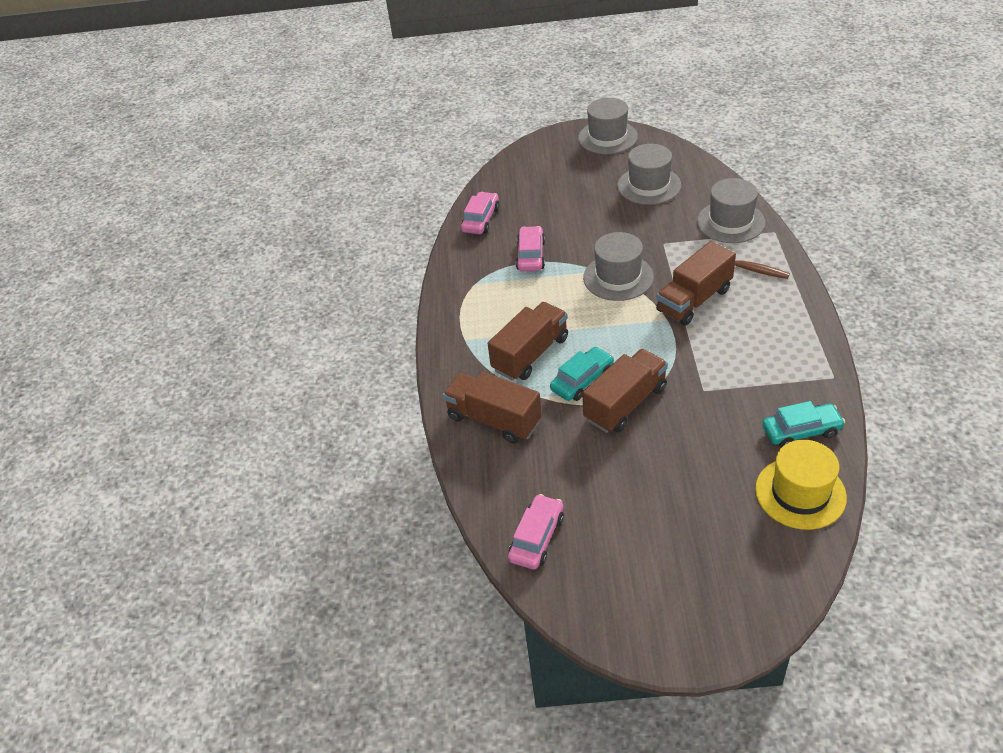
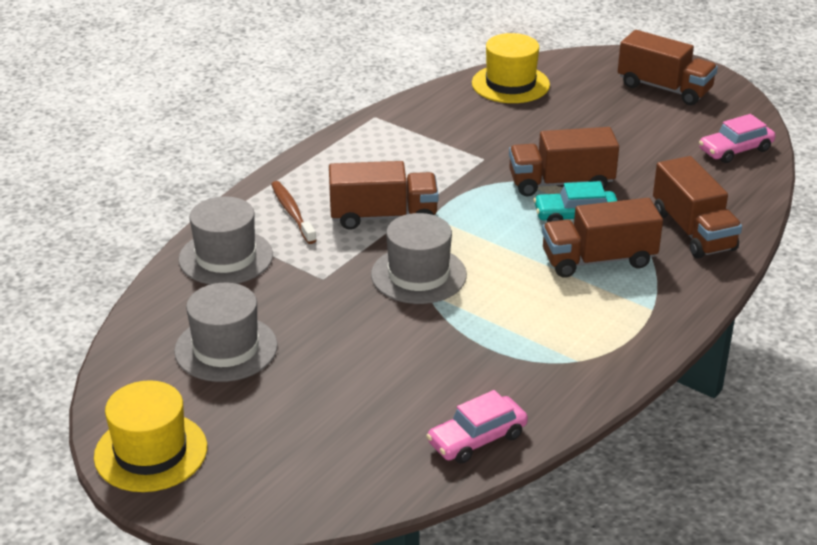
camera: 145 degrees left, 10 degrees down
(531, 255) = (475, 352): pink car -> none
(607, 137) = (151, 452): grey hat -> yellow hat
(674, 590) = (664, 88): none -> brown truck
(801, 431) = (454, 106): turquoise car -> none

